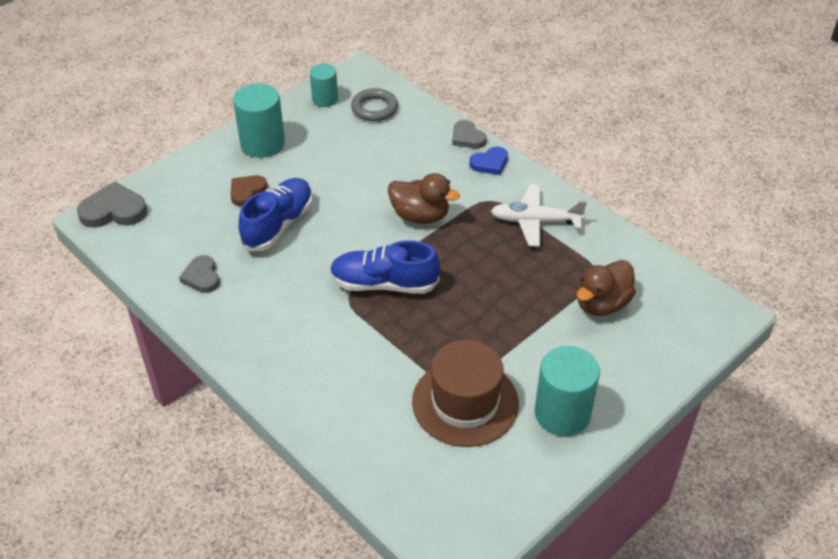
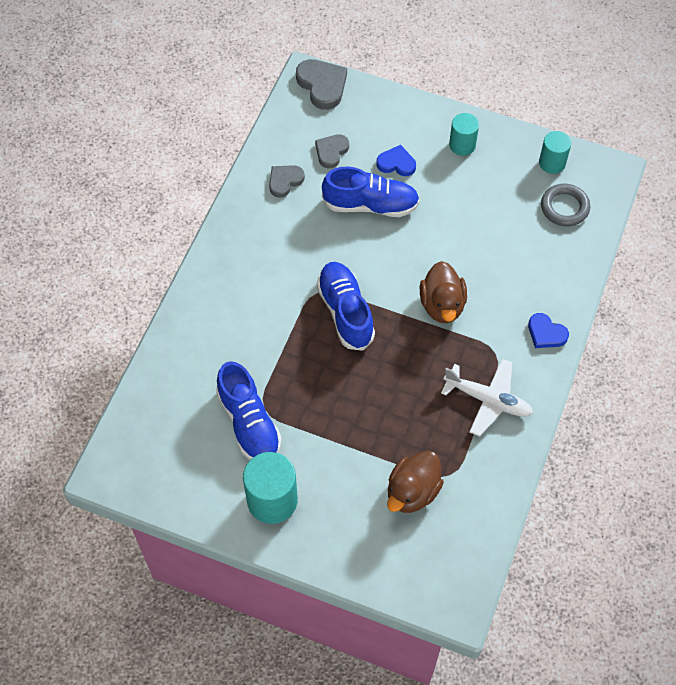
camera: 65 degrees right, 15 degrees up
(247, 191) = (396, 163): brown heart -> blue heart
(262, 143) = (462, 145): turquoise cylinder -> turquoise cylinder, size x0.61
(465, 402) = (249, 423): brown hat -> blue shoe
(467, 137) = (571, 300): grey heart -> grey heart (331, 152)
(535, 221) = (488, 400): white plane -> white plane turned 135 degrees clockwise
(602, 304) = (412, 491): brown duck -> brown duck turned 75 degrees counterclockwise

